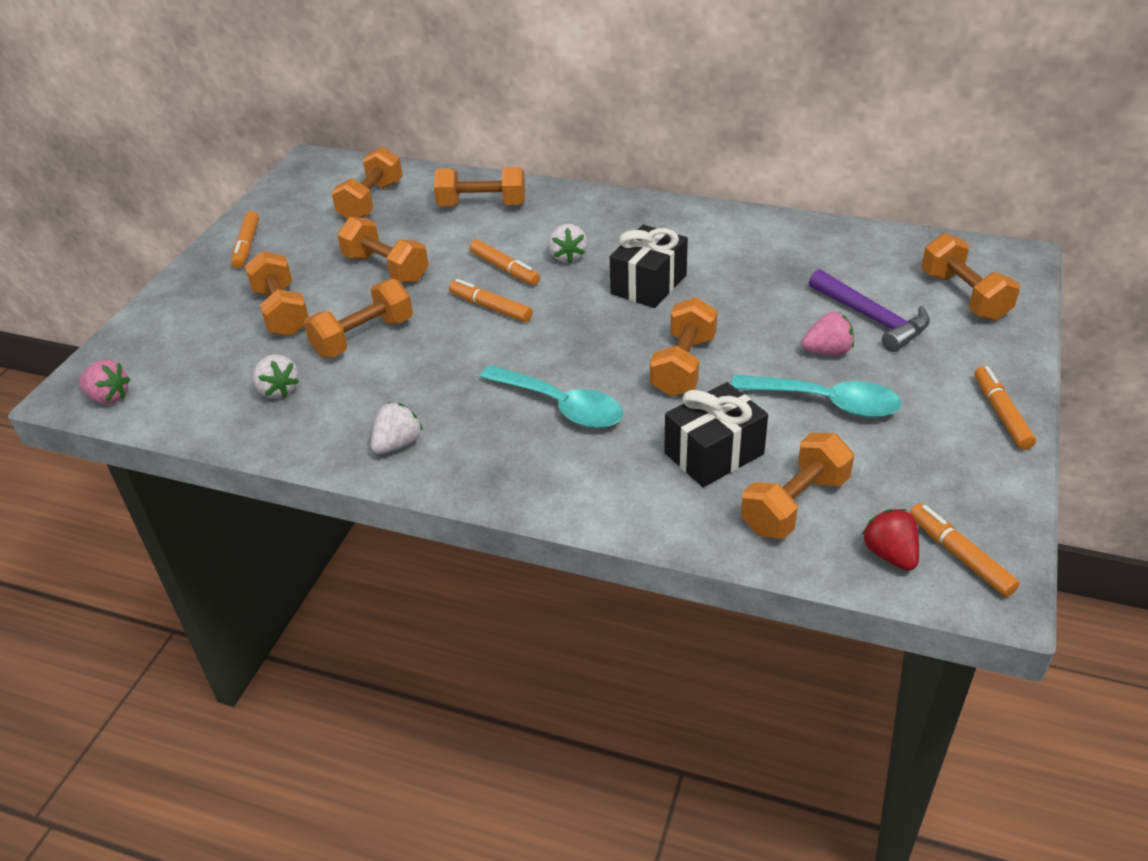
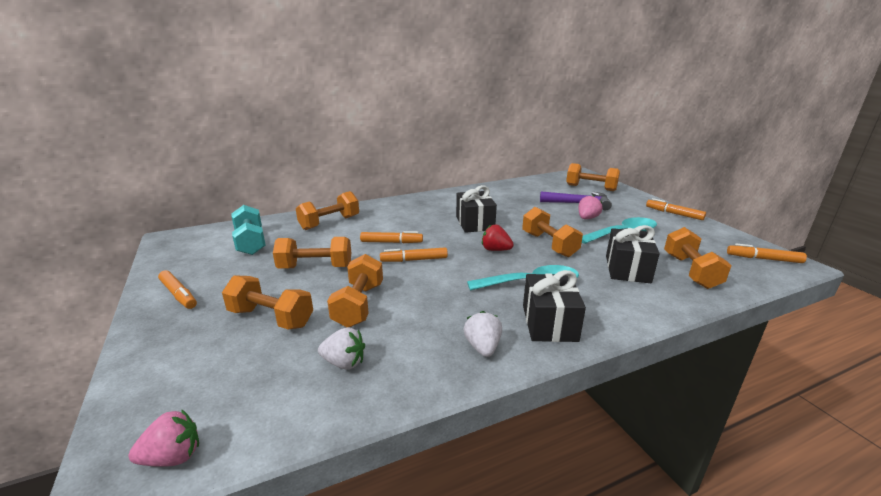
camera: 45 degrees left, 15 degrees down
(371, 201) = (250, 242): orange dumbbell -> turquoise dumbbell
(497, 459) = (549, 323): none -> black gift
(568, 256) = (416, 226): white strawberry -> none
(890, 554) = (750, 270): red strawberry -> red strawberry (495, 250)

